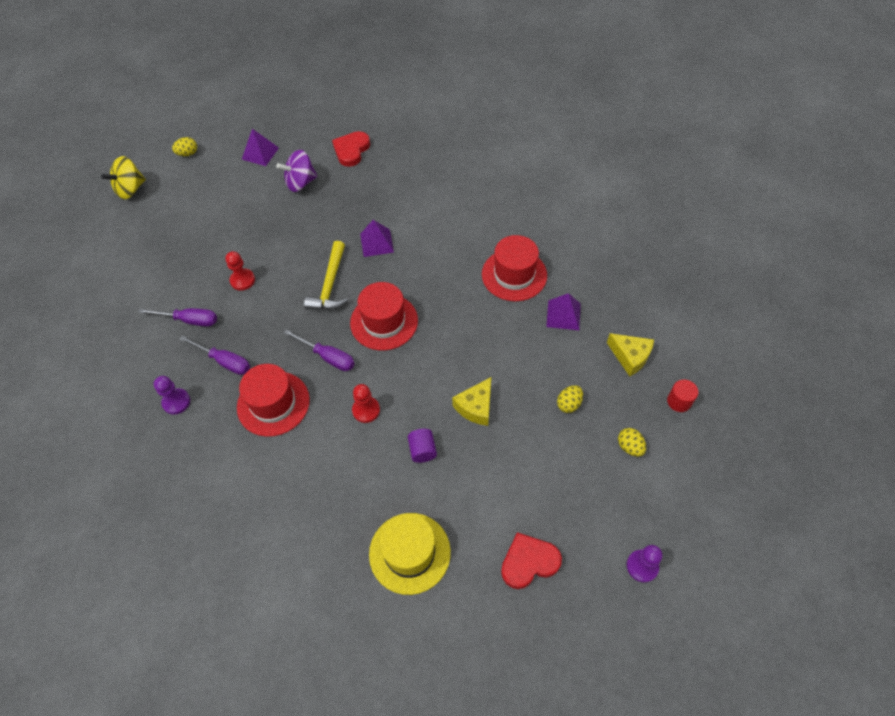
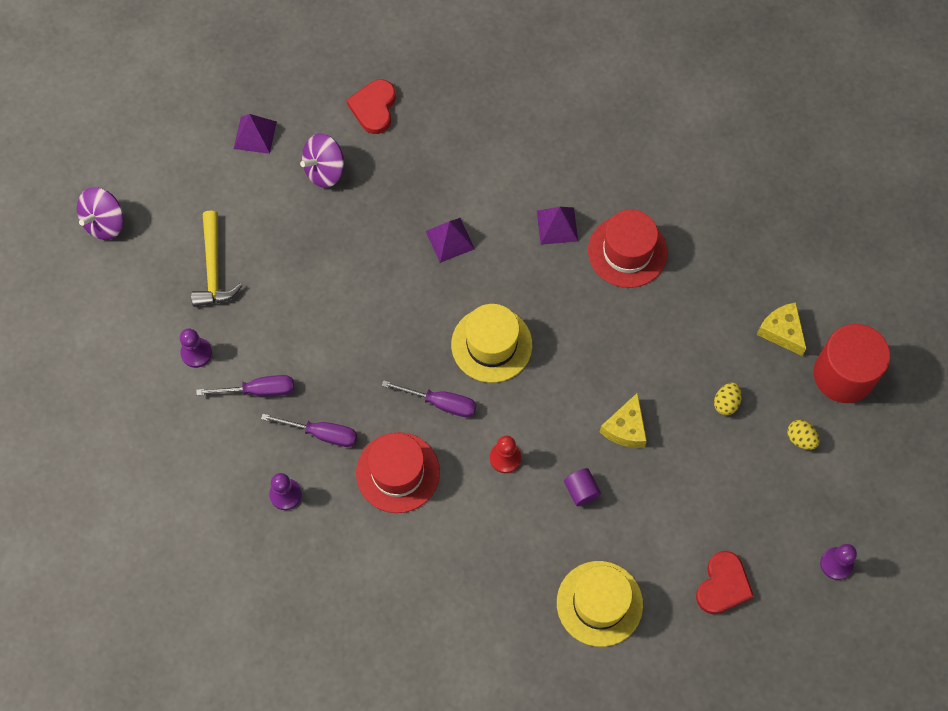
camera: 15 degrees left, 10 degrees up
(130, 189) = (105, 223): yellow spinning top -> purple spinning top
(154, 285) = (196, 353): none -> purple pawn
(188, 154) = (158, 153): yellow egg -> none
(242, 280) = (303, 324): red pawn -> none
(330, 285) = (412, 309): yellow hammer -> yellow hammer (213, 269)
(384, 321) = (491, 344): red hat -> yellow hat
(529, 562) = (723, 585): red heart -> red heart turned 150 degrees clockwise
(563, 315) = (696, 293): purple pyramid -> purple pyramid (557, 225)
(630, 357) = (781, 331): yellow cheese -> yellow cheese turned 150 degrees counterclockwise
(679, 401) = (843, 375): red cylinder -> red cylinder, size x2.27

